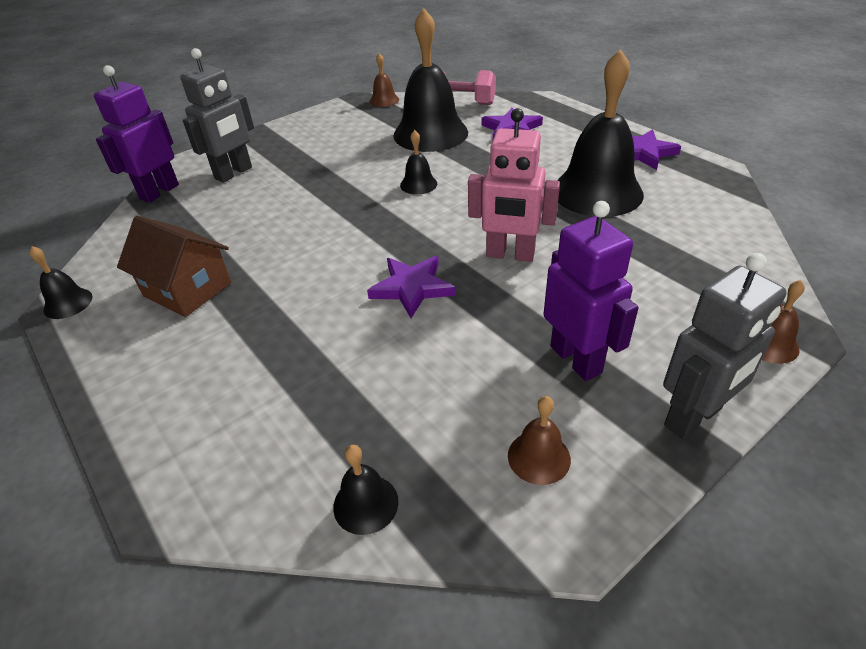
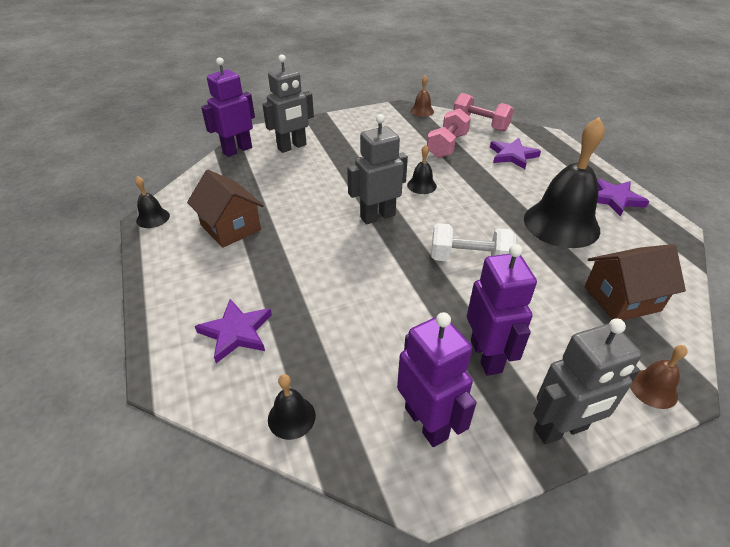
camera: 15 degrees right, 0 degrees up
(378, 231) = (377, 216): none -> grey robot
(412, 288) = (385, 266): purple star -> purple star (236, 332)
(430, 133) = (447, 146): black bell -> pink dumbbell
(510, 255) = (469, 259): pink robot -> white dumbbell
(539, 457) = (426, 422): brown bell -> purple robot
(696, 256) = (621, 299): none -> brown house

